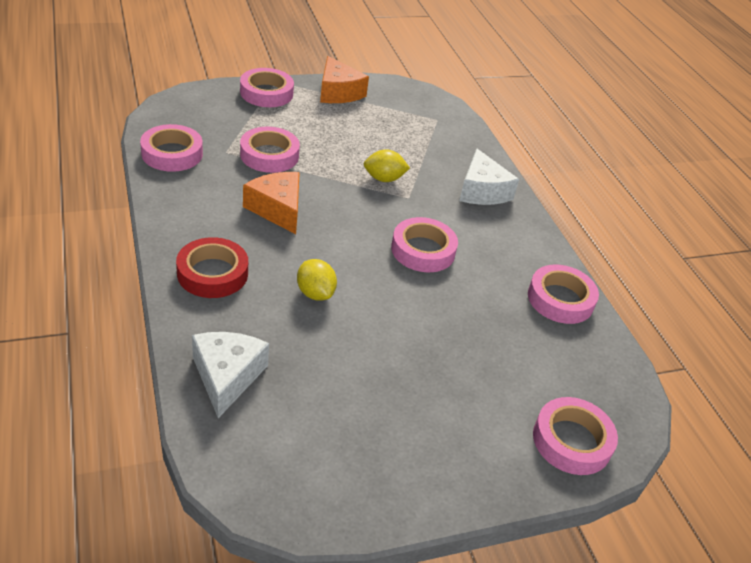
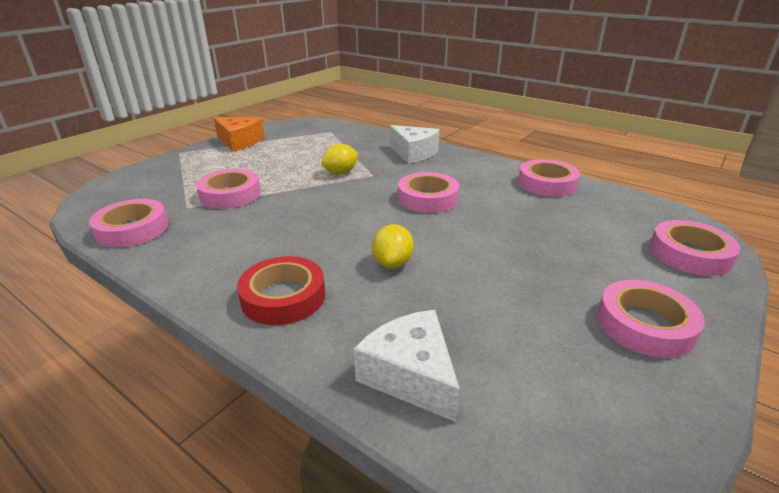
camera: 30 degrees left, 10 degrees down
(266, 93) = (179, 161): pink tape -> pink tape (644, 325)
(277, 209) = (283, 224): orange cheese -> none
(315, 293) = (393, 263): yellow lemon -> yellow lemon turned 75 degrees clockwise

